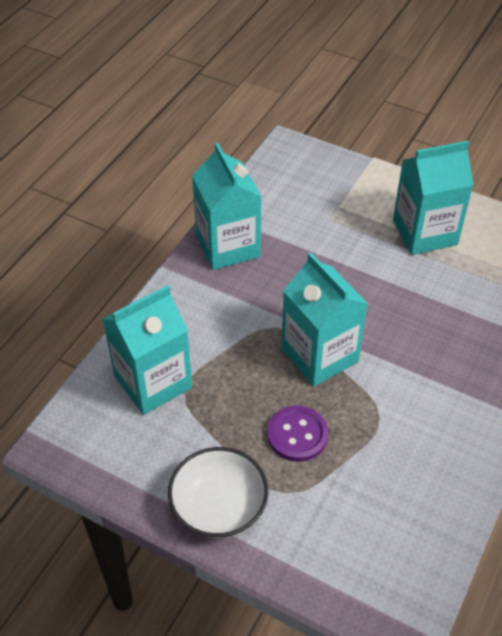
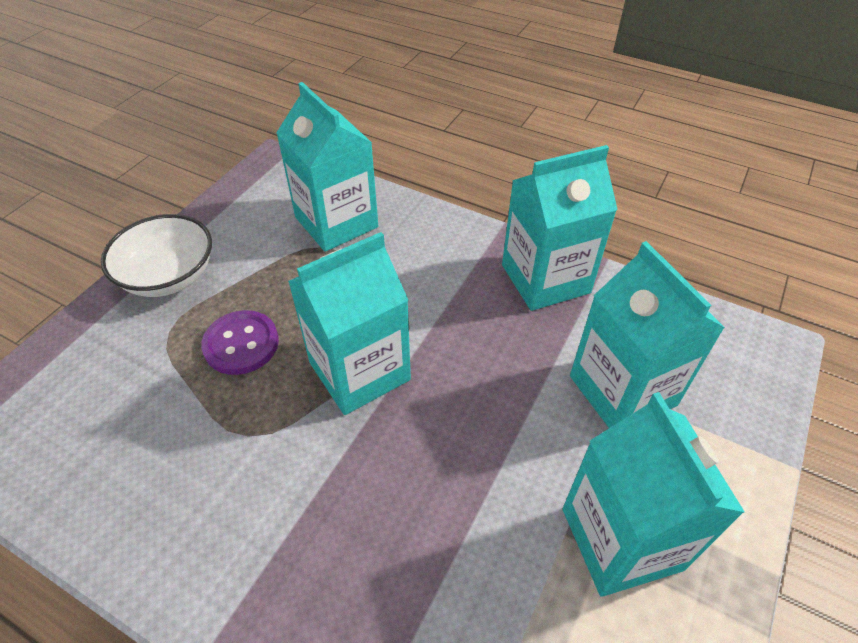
camera: 90 degrees right, 0 degrees up
(326, 219) = (622, 390): none -> turquoise carton

